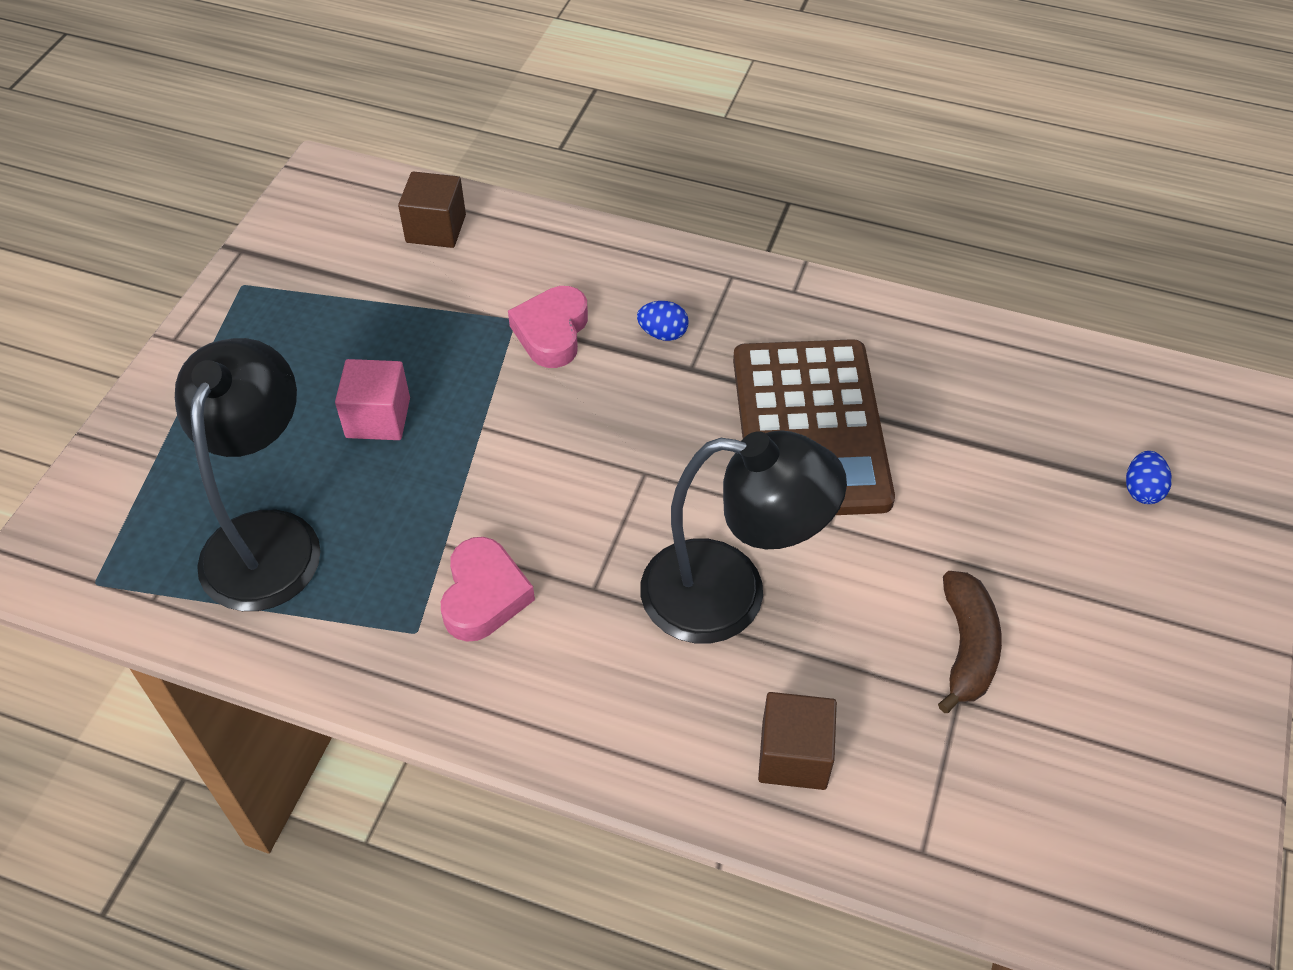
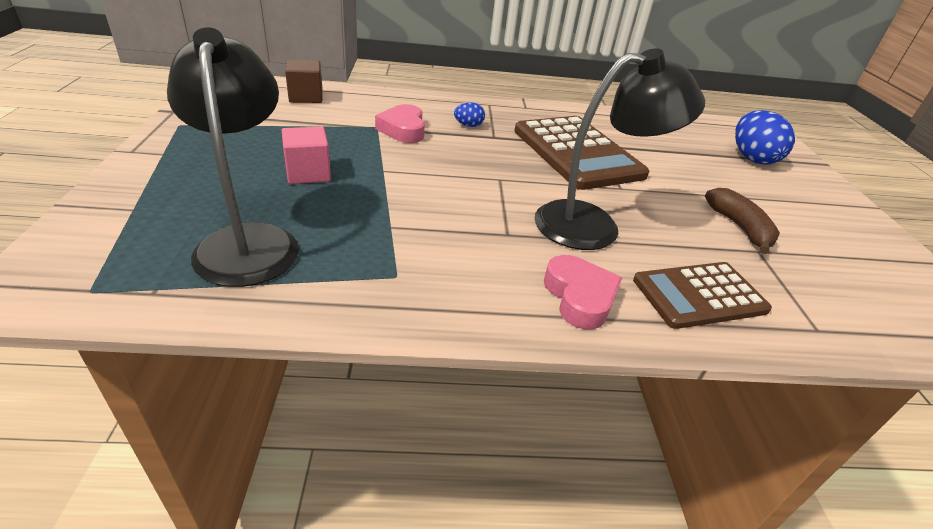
camera: 25 degrees left, 15 degrees down
(484, 595) = (435, 248): pink heart -> pink heart (579, 297)
(794, 755) = (699, 295): brown cube -> brown calculator
(1142, 490) = (752, 158): blue egg -> blue egg, size x2.02

